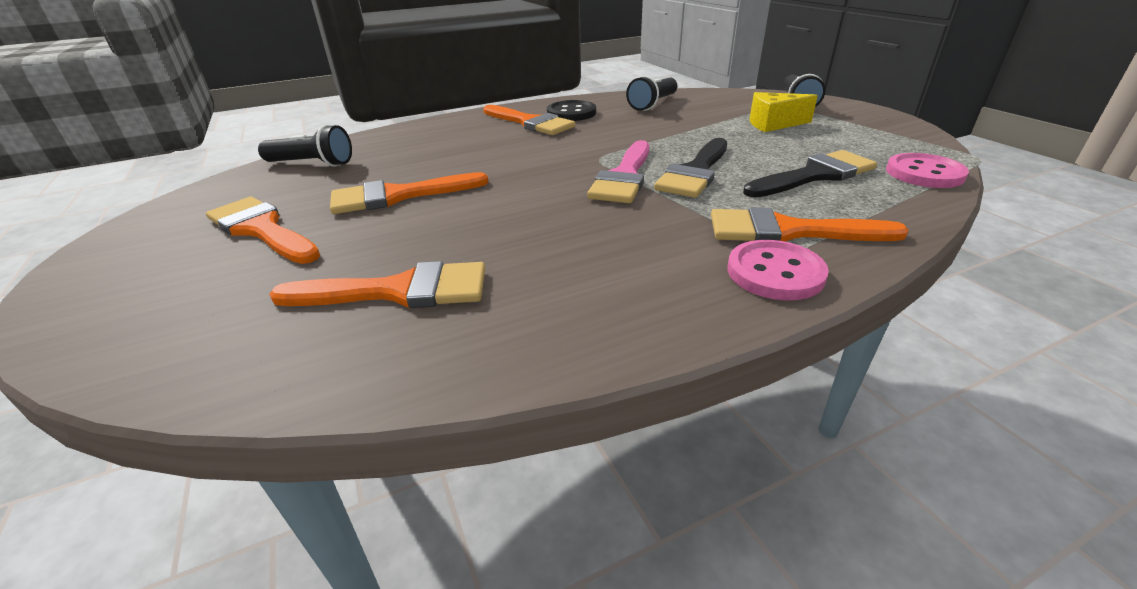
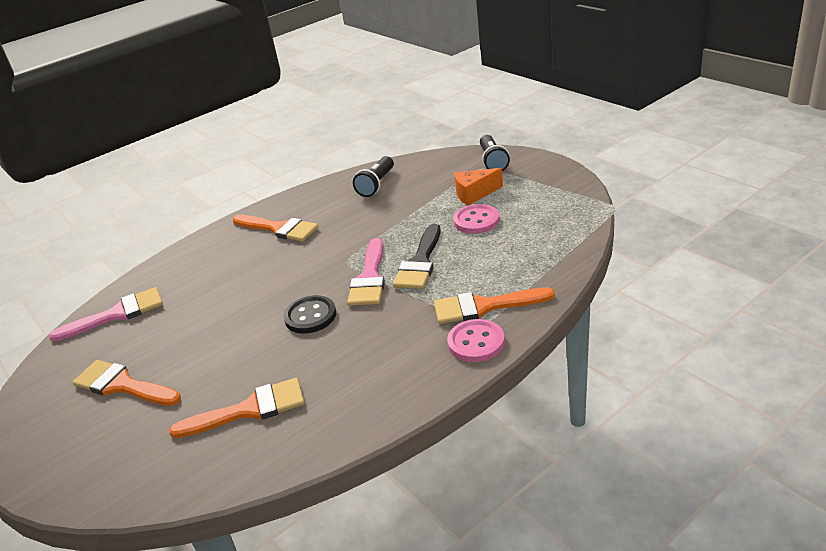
camera: 10 degrees left, 0 degrees up
(312, 164) = (117, 314): black flashlight -> pink brush
(398, 196) = (207, 332): orange brush -> none
(571, 113) = (310, 209): black button -> black button (310, 316)
(773, 124) = (474, 194): yellow cheese -> orange cheese
(815, 175) = (503, 249): black brush -> none
(924, 173) = (575, 232): pink button -> pink button (476, 221)

